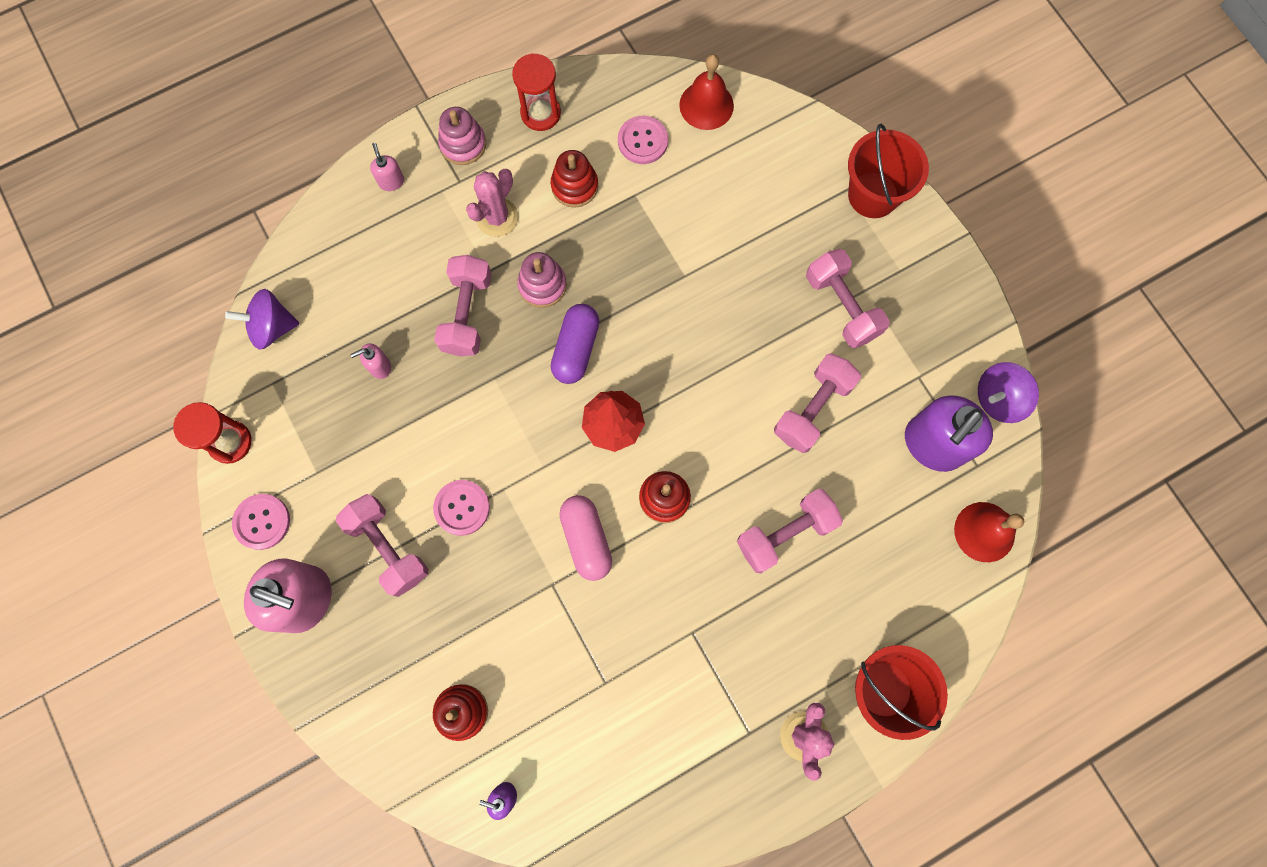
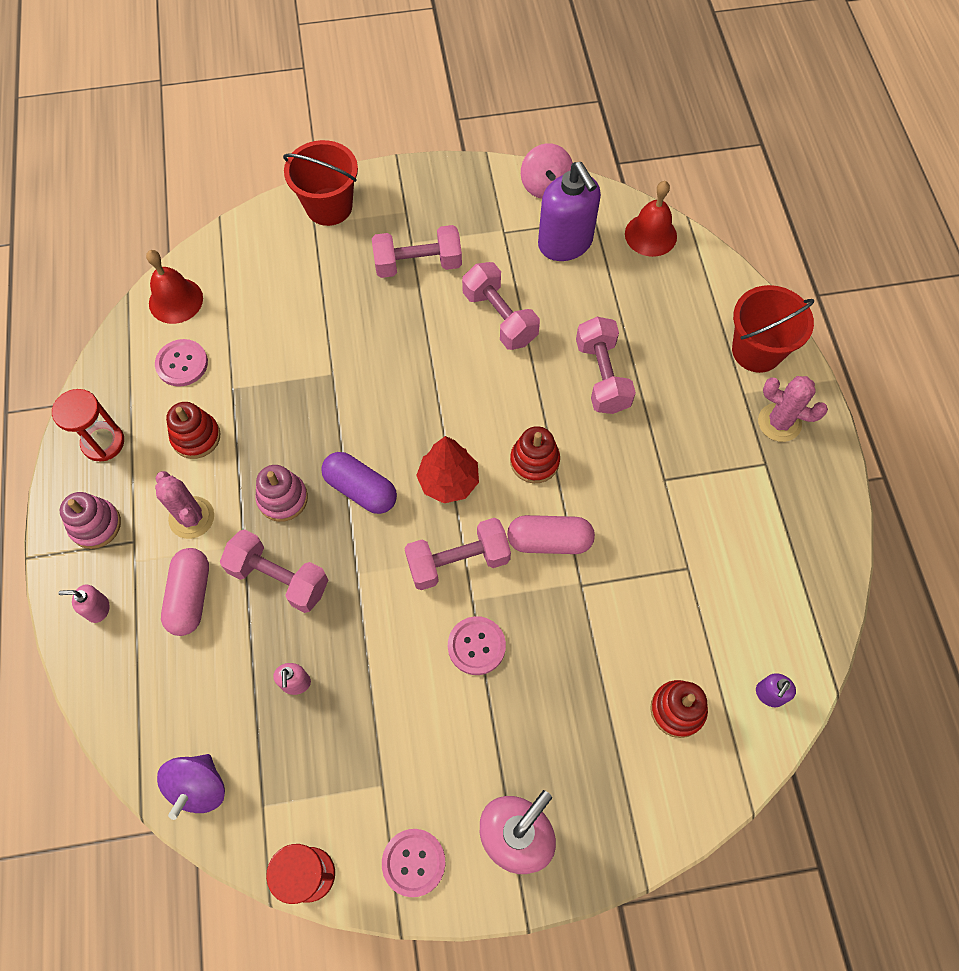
camera: 70 degrees left, 10 degrees down
(388, 548) = (490, 732): pink dumbbell -> pink dumbbell (458, 561)
(426, 249) = (190, 596): none -> pink capsule
(998, 399) = (545, 186): purple spinning top -> pink spinning top

